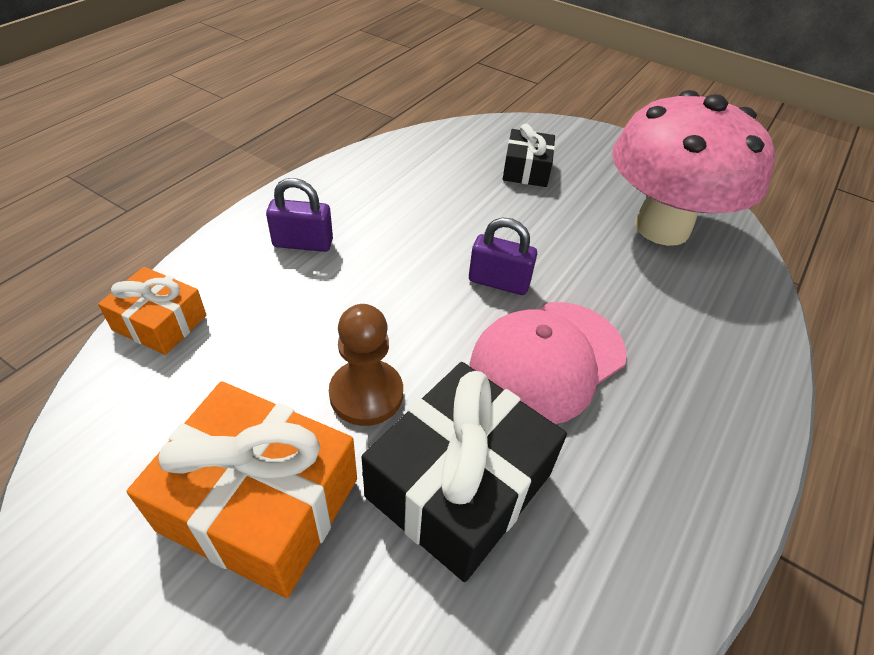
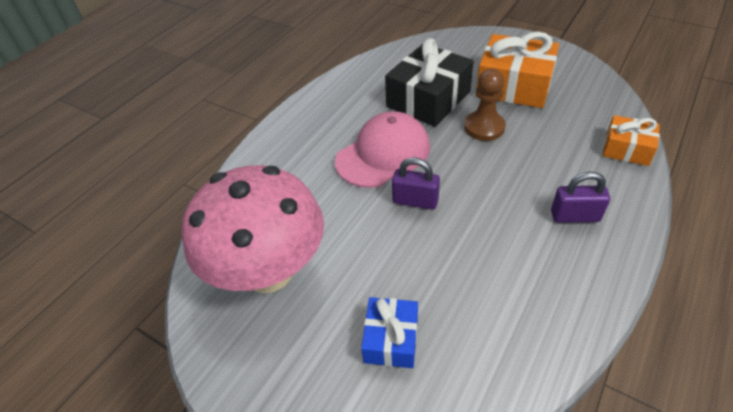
camera: 175 degrees left, 0 degrees up
(526, 169) = (391, 339): black gift -> blue gift

